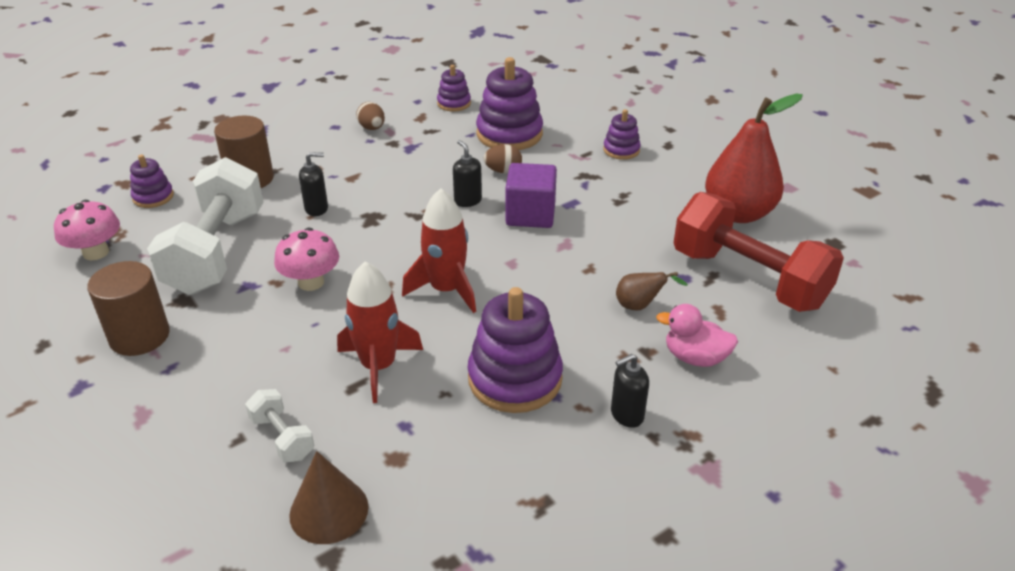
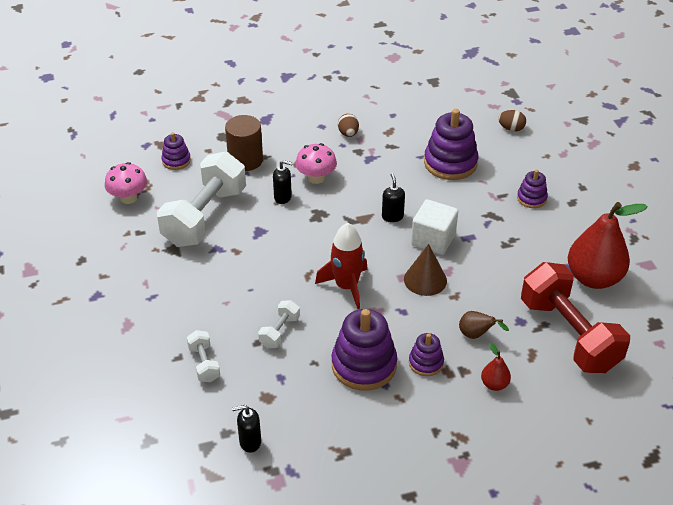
camera: 20 degrees right, 5 degrees up
(139, 336) = (139, 269): brown cylinder -> none
(311, 282) = (258, 257): pink mushroom -> pink mushroom (316, 178)
(329, 510) = (215, 418): brown cone -> brown cone (425, 280)
(378, 366) = (279, 332): red rocket -> white dumbbell
(454, 103) = (420, 123): purple stacking toy -> purple stacking toy (426, 363)
(503, 171) = (430, 196): brown egg -> brown egg (511, 129)
(530, 214) = (433, 240): purple cube -> white cube
(626, 415) = (425, 411): black soap dispenser -> black soap dispenser (250, 442)
(695, 357) = (494, 384): pink duck -> red pear

